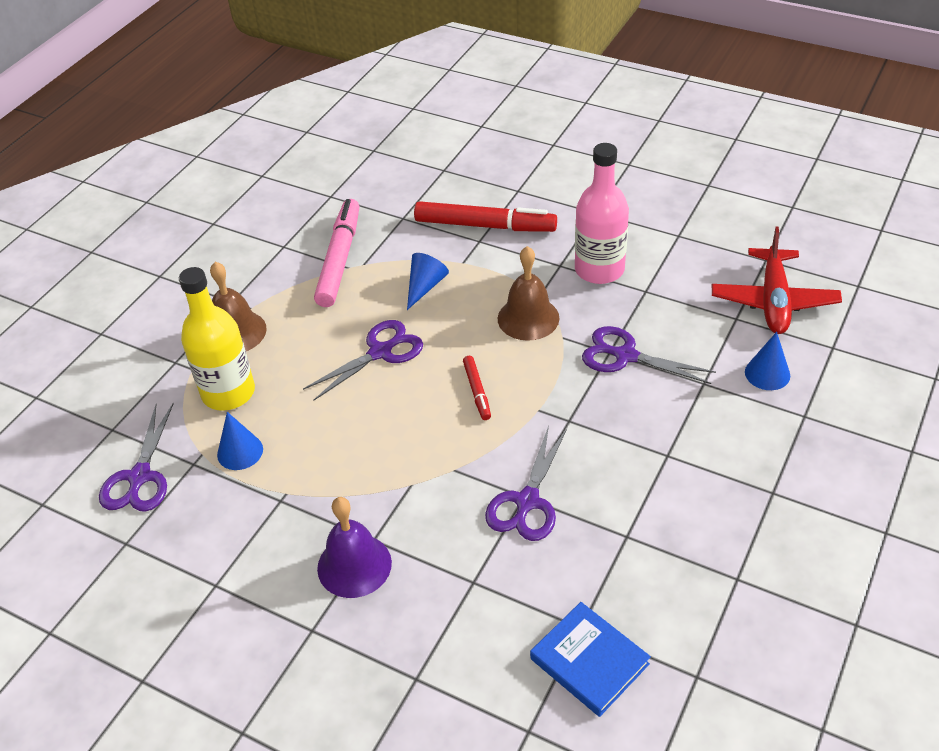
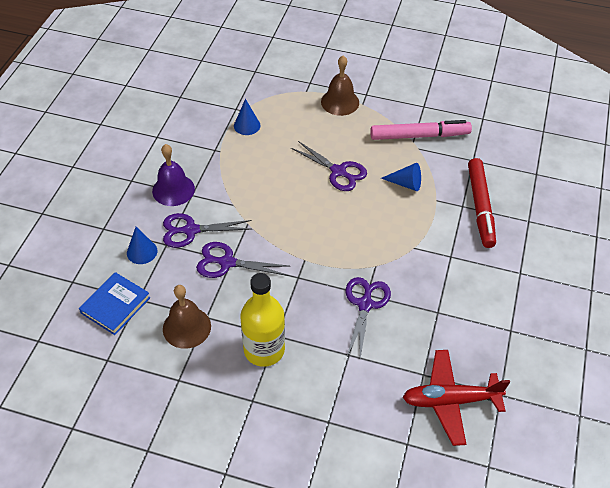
camera: 75 degrees right, 5 degrees up
(140, 477) = (223, 90): purple scissors -> purple scissors (191, 230)
(228, 393) = (290, 110): yellow bottle -> yellow bottle (264, 350)
(477, 391) = (314, 225): red marker -> none
(528, 318) = (389, 244): brown bell -> brown bell (187, 327)
(599, 269) = (453, 281): pink bottle -> none
(767, 373) = (367, 396): blue cone -> blue cone (142, 252)

